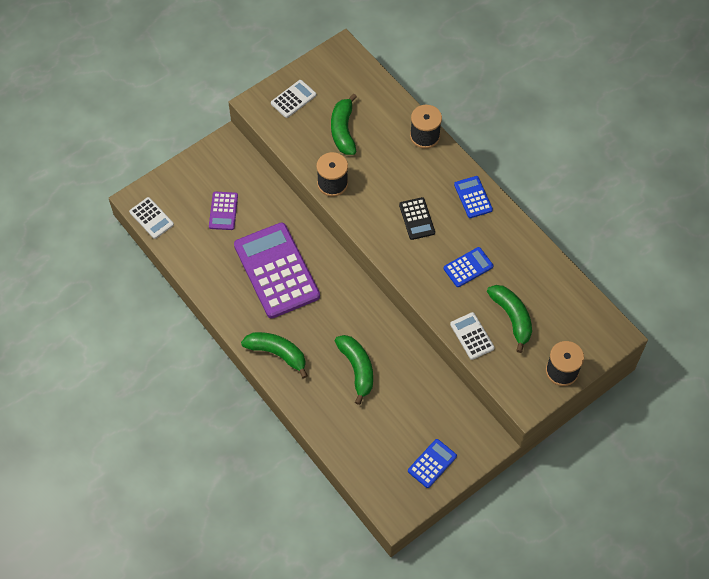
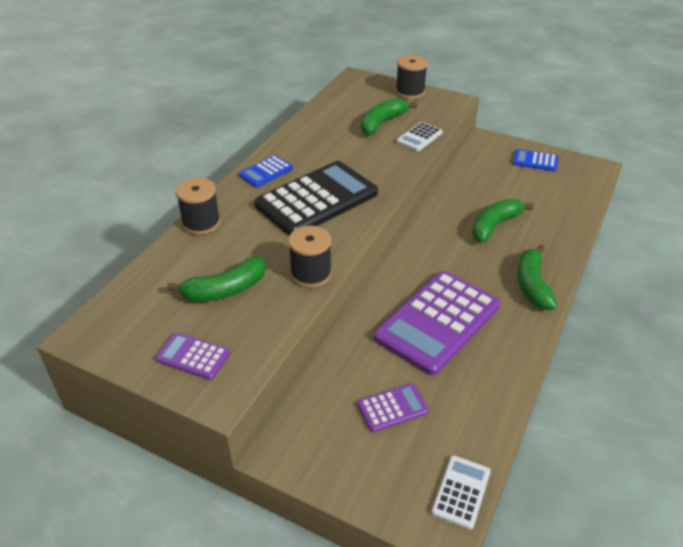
camera: 115 degrees left, 20 degrees down
(293, 99) = (193, 356): white calculator -> purple calculator
(417, 219) = (316, 199): black calculator -> black calculator, size x2.18
(468, 267) = (350, 156): blue calculator -> none

